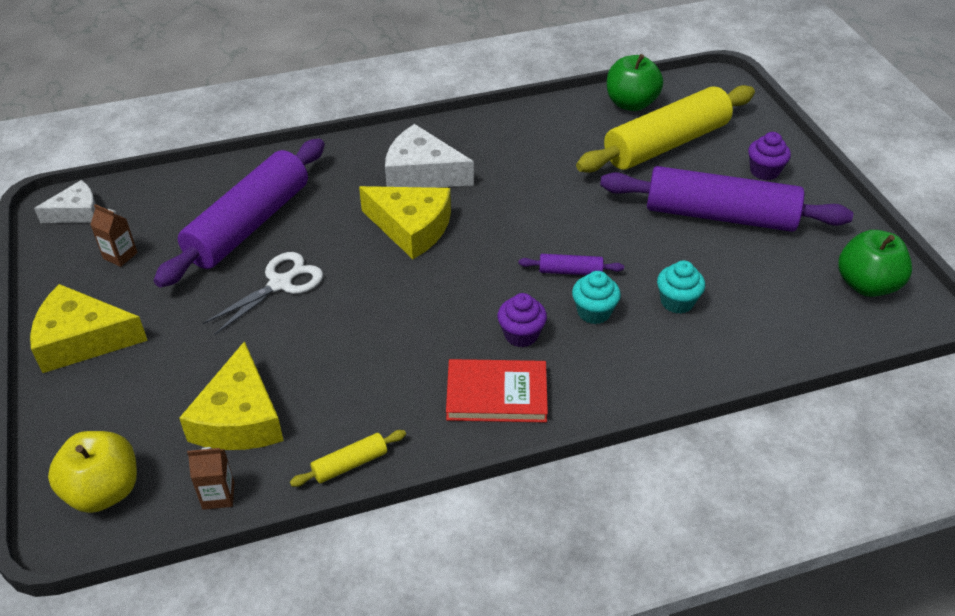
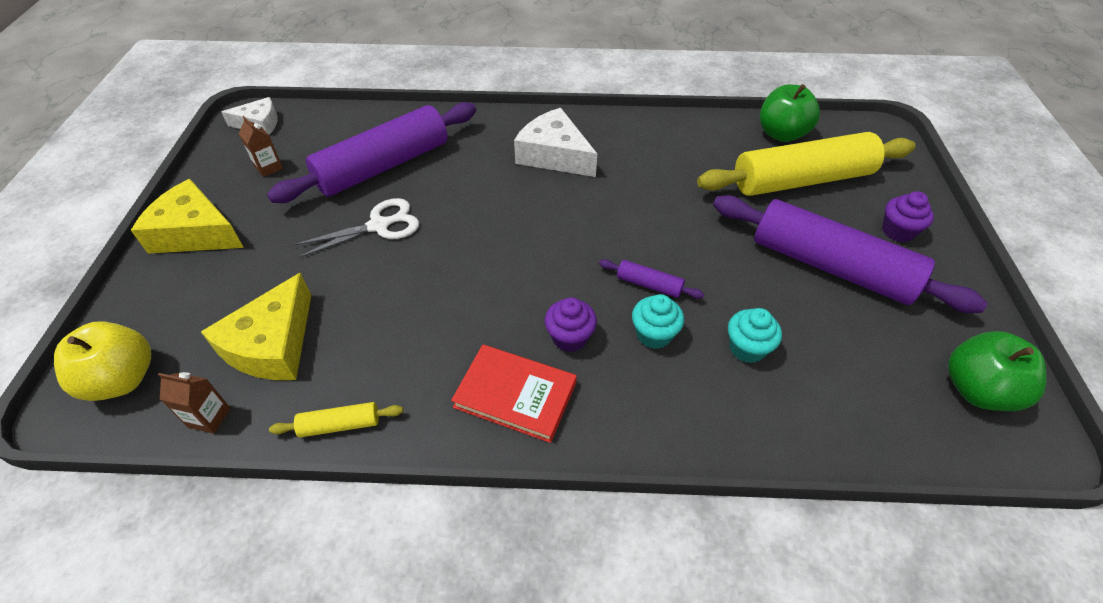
camera: 20 degrees right, 5 degrees up
(411, 228) = (519, 203): yellow cheese -> none

